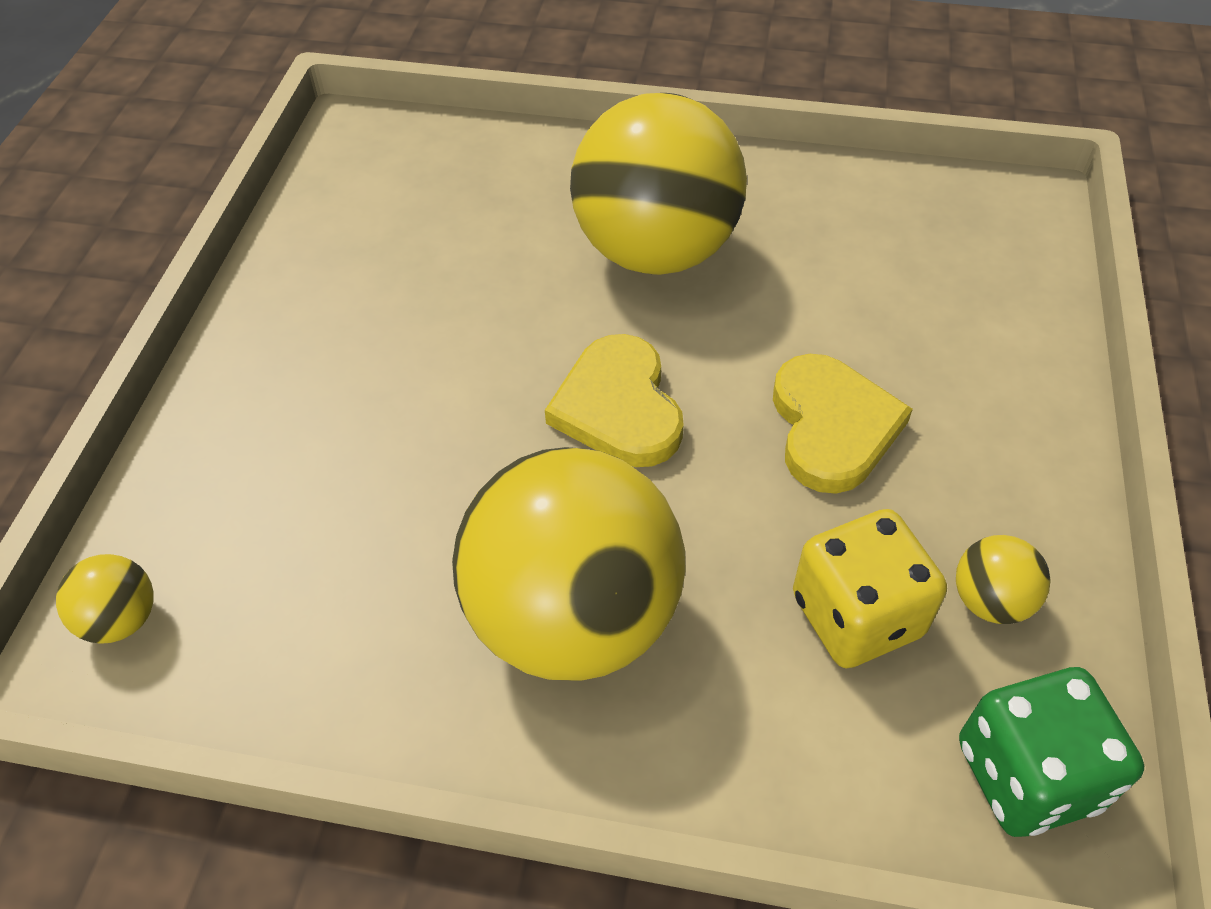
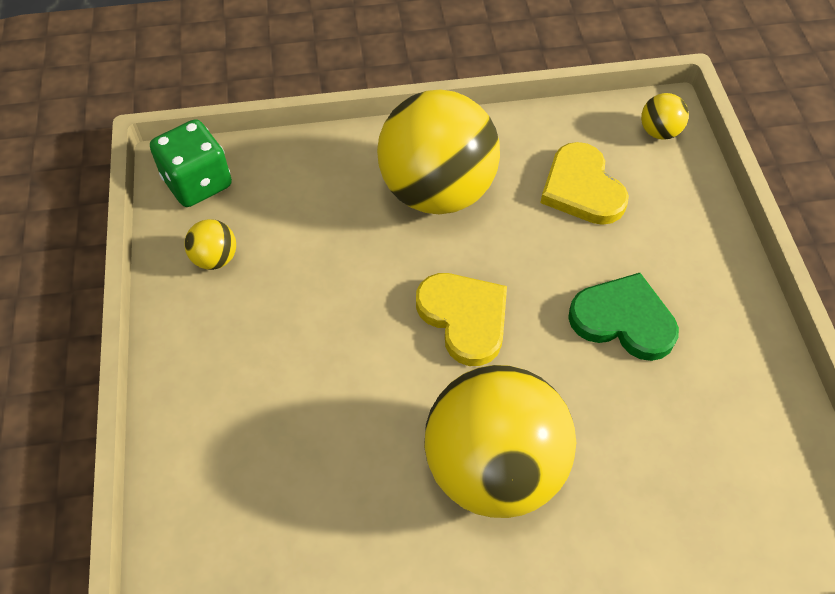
camera: 160 degrees right, 5 degrees up
(409, 351) = (623, 320): none -> green heart
(832, 427) = (321, 343): yellow heart -> yellow heart (582, 188)
(856, 615) = (288, 231): yellow dice -> none

